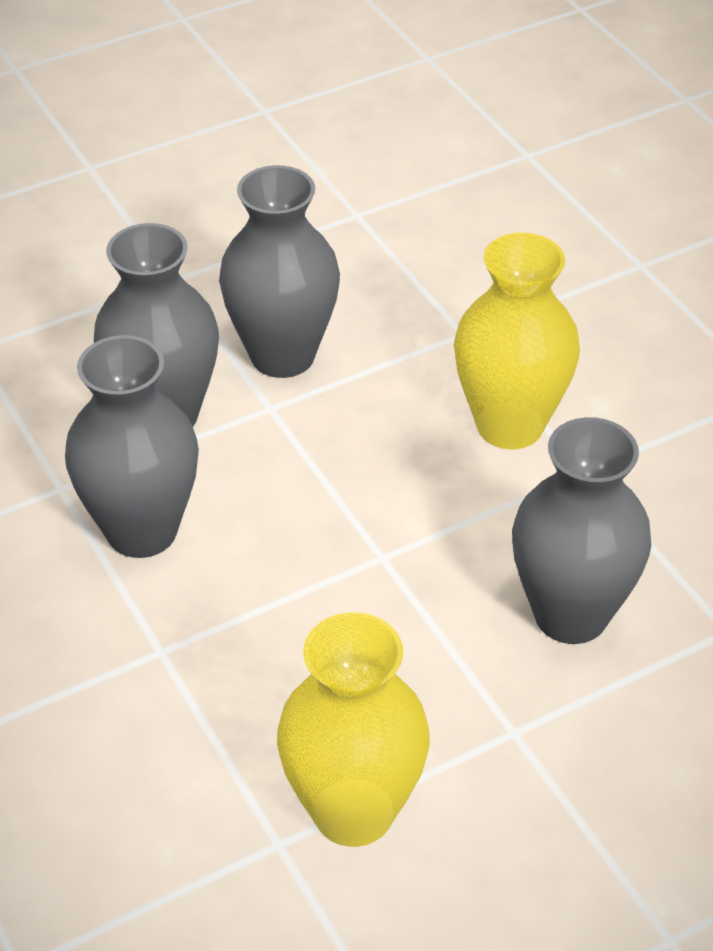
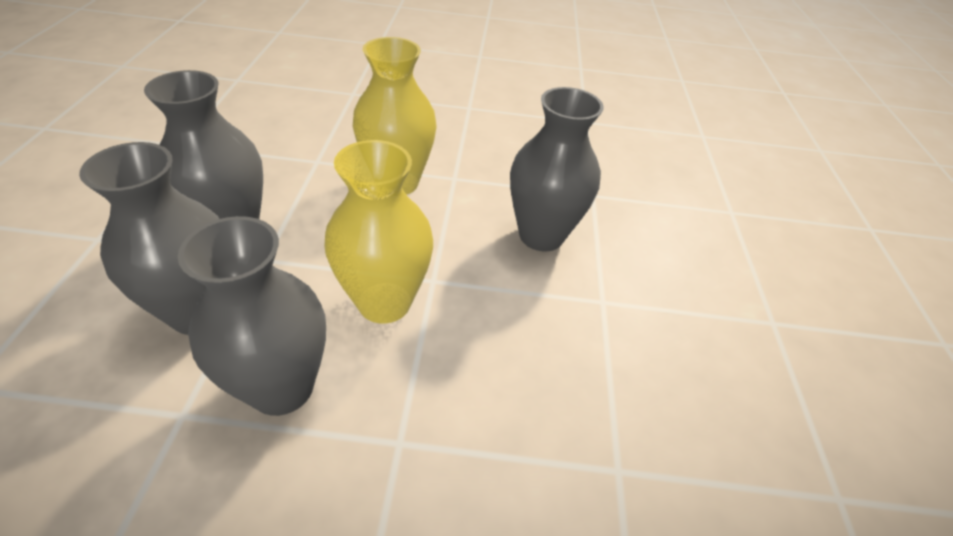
camera: 60 degrees left, 0 degrees up
(353, 812) = (616, 411): yellow vase -> yellow vase (384, 302)

